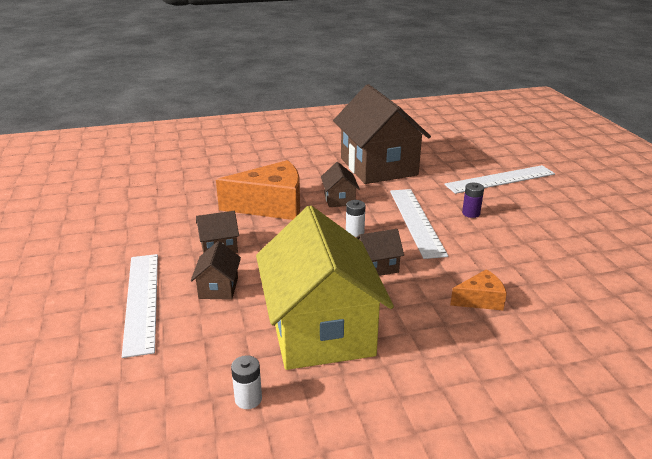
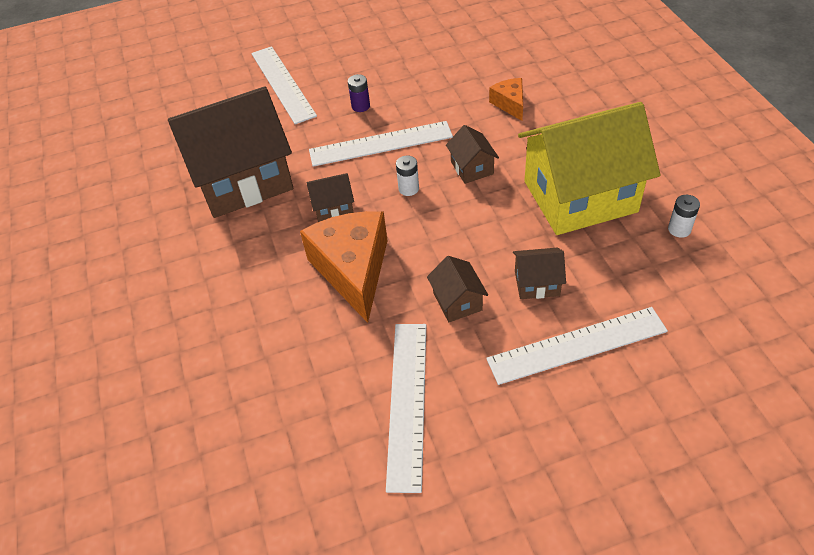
camera: 90 degrees left, 20 degrees up
(143, 222) = (407, 402): none -> white ruler

